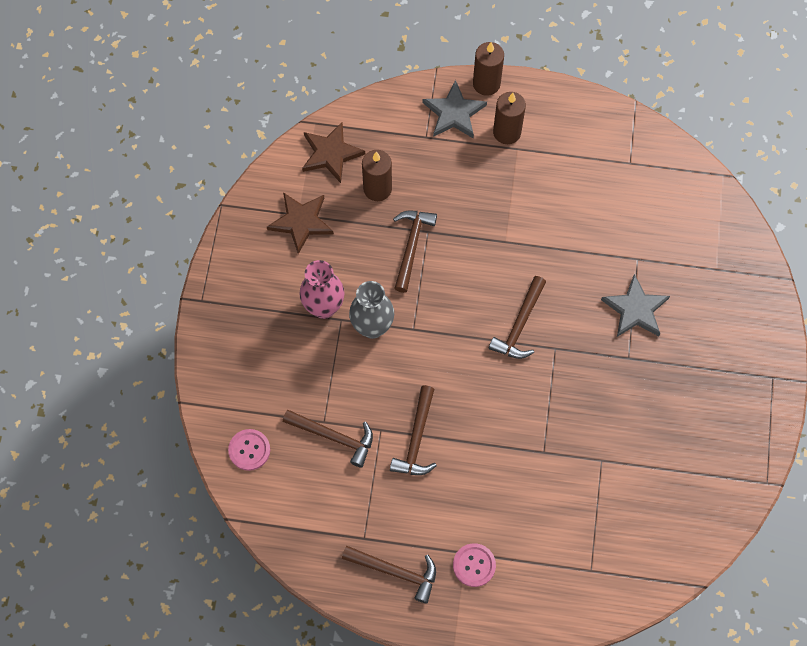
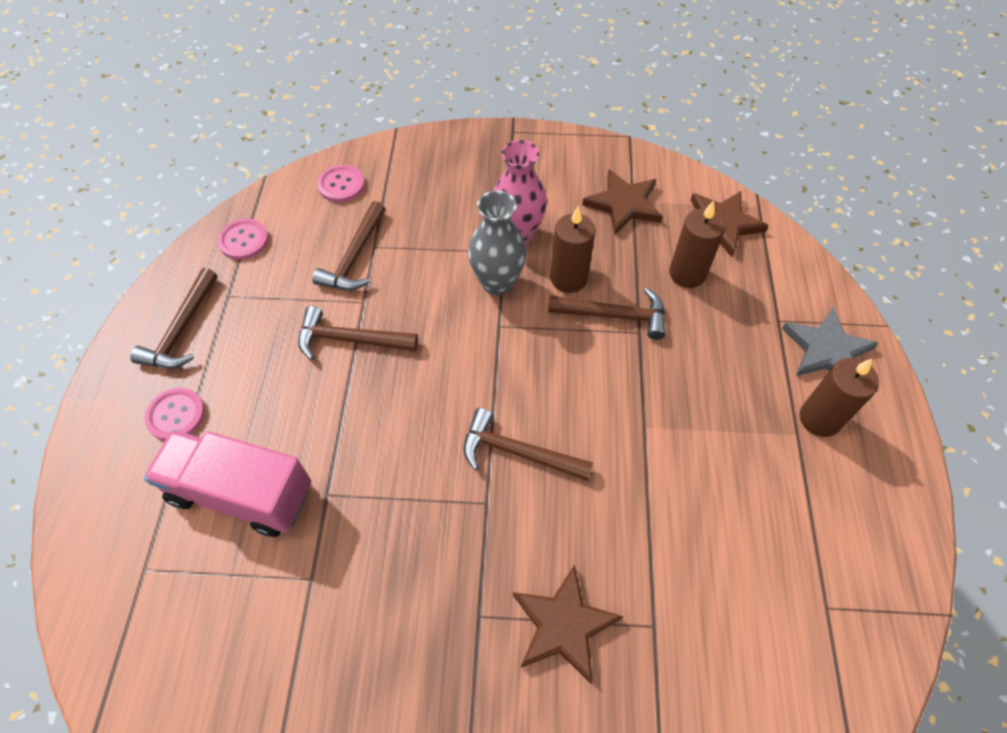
camera: 85 degrees right, 10 degrees down
(305, 531) = (244, 240): none -> pink button
(486, 84) = (889, 387): brown candle -> brown candle (568, 278)
(539, 510) = (241, 493): none -> pink truck
(635, 309) = (563, 625): grey star -> brown star

